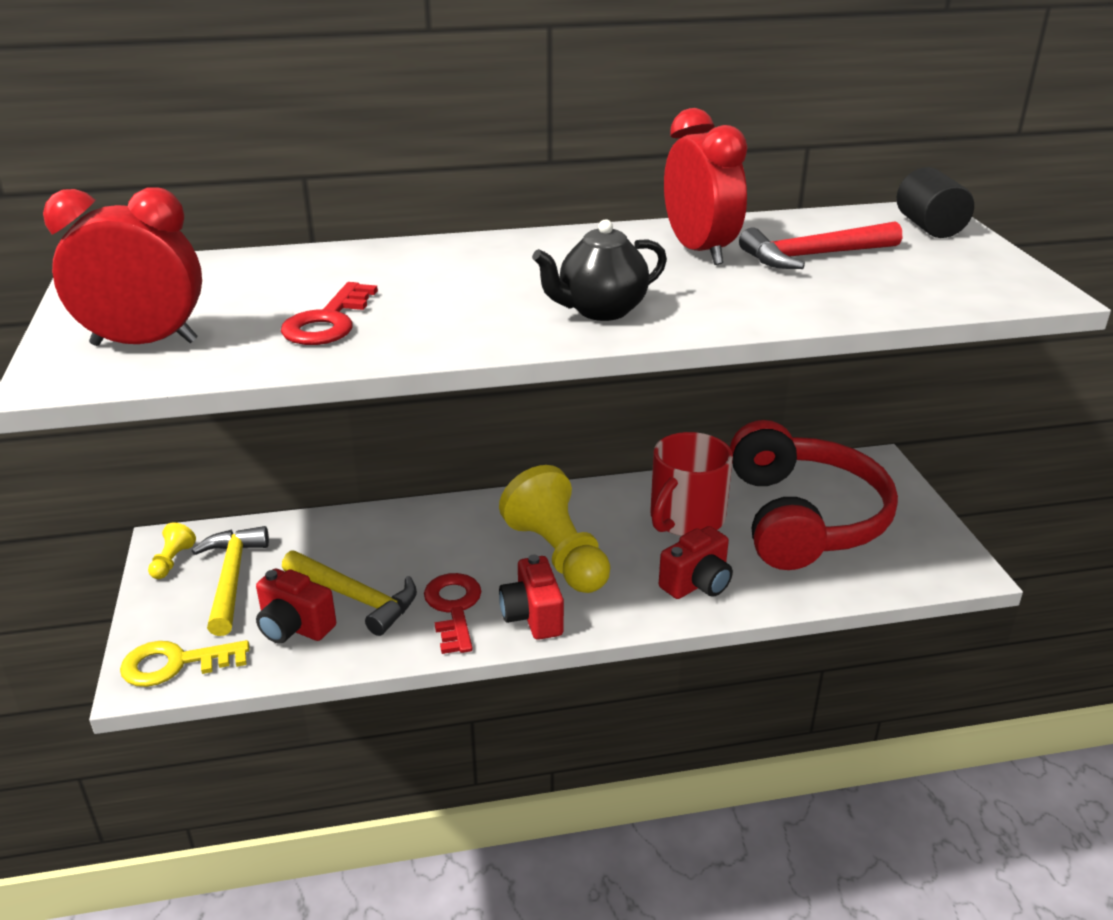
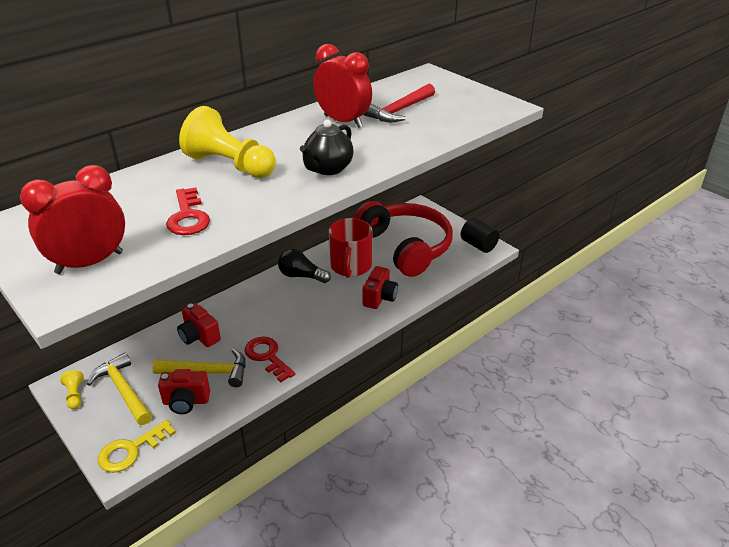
camera: 30 degrees left, 5 degrees up
(532, 616) = (312, 345): red camera -> red camera (199, 337)
(558, 554) = (300, 308): yellow pawn -> yellow pawn (230, 165)
(596, 507) = (301, 276): none -> black light bulb
(929, 227) = (436, 81): black cylinder -> black cylinder (478, 245)

